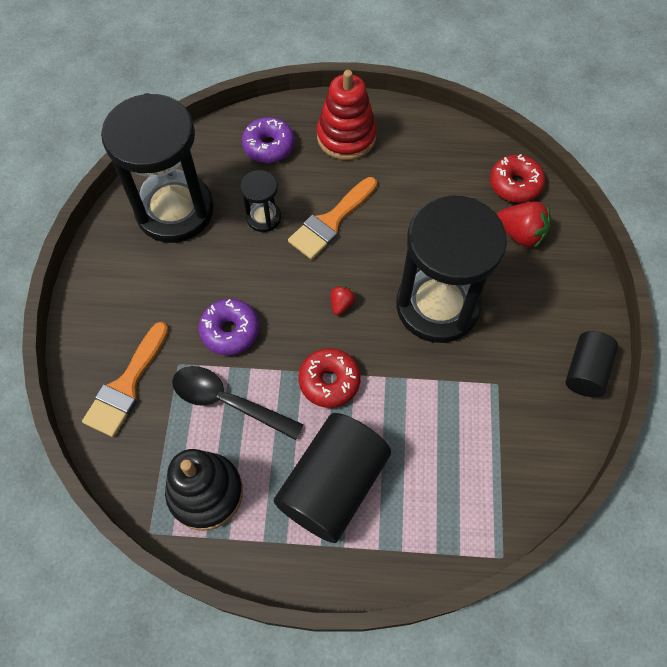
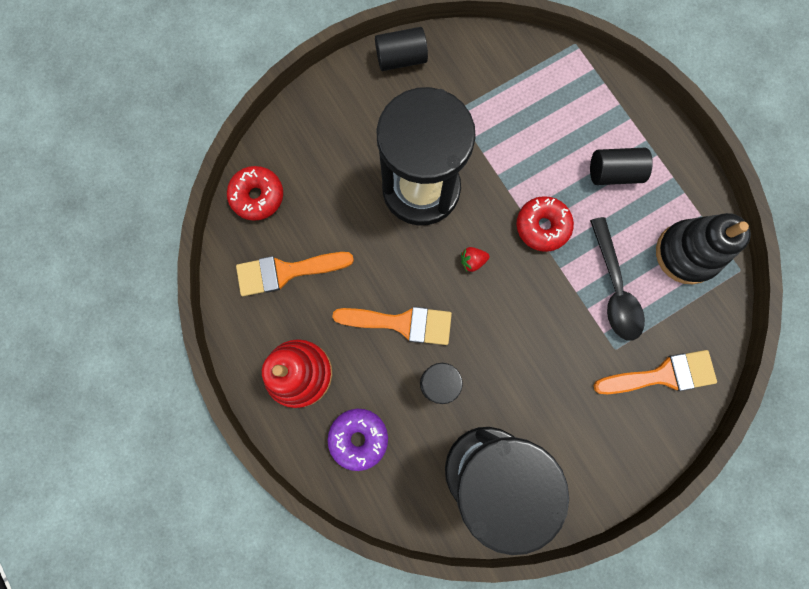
camera: 125 degrees left, 15 degrees up
(230, 331) = (559, 330): purple donut -> none
(333, 485) = (613, 173): black cylinder -> black cylinder, size x0.57
(434, 170) = (286, 272): none -> orange brush
(520, 234) = (308, 165): red strawberry -> none

